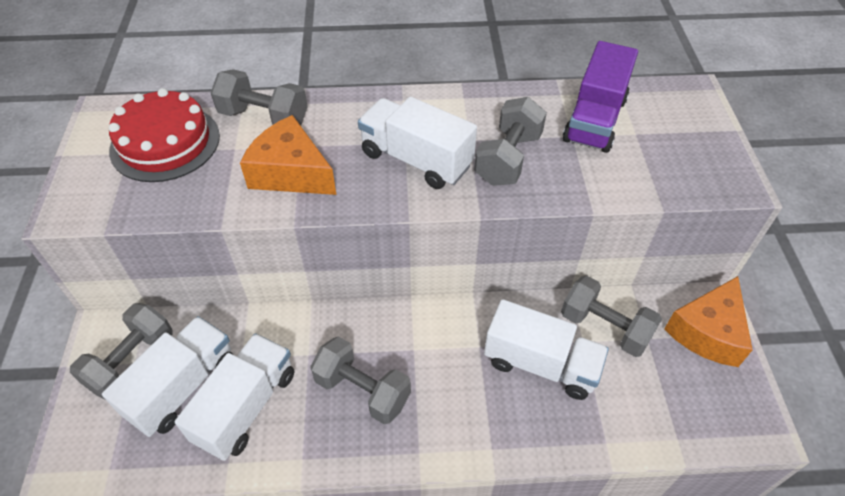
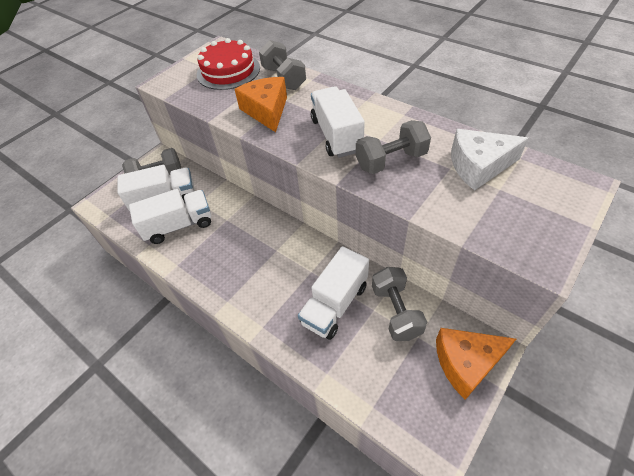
camera: 45 degrees right, 0 degrees up
(362, 390) = (232, 253): grey dumbbell -> none
(540, 364) = (335, 304): white truck -> white truck turned 60 degrees clockwise
(594, 120) = (478, 166): purple truck -> white cheese

